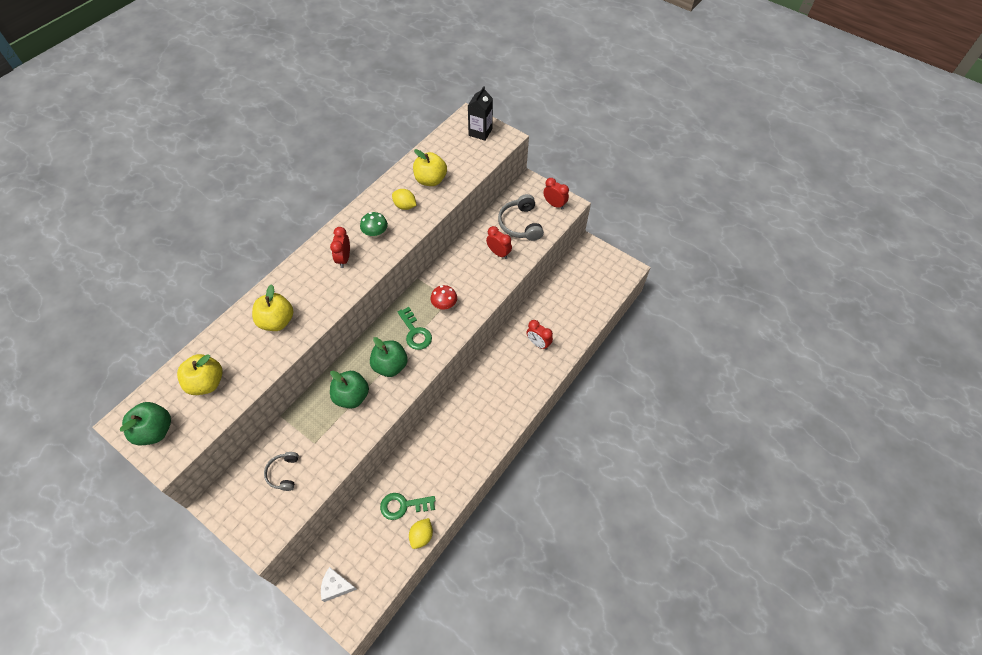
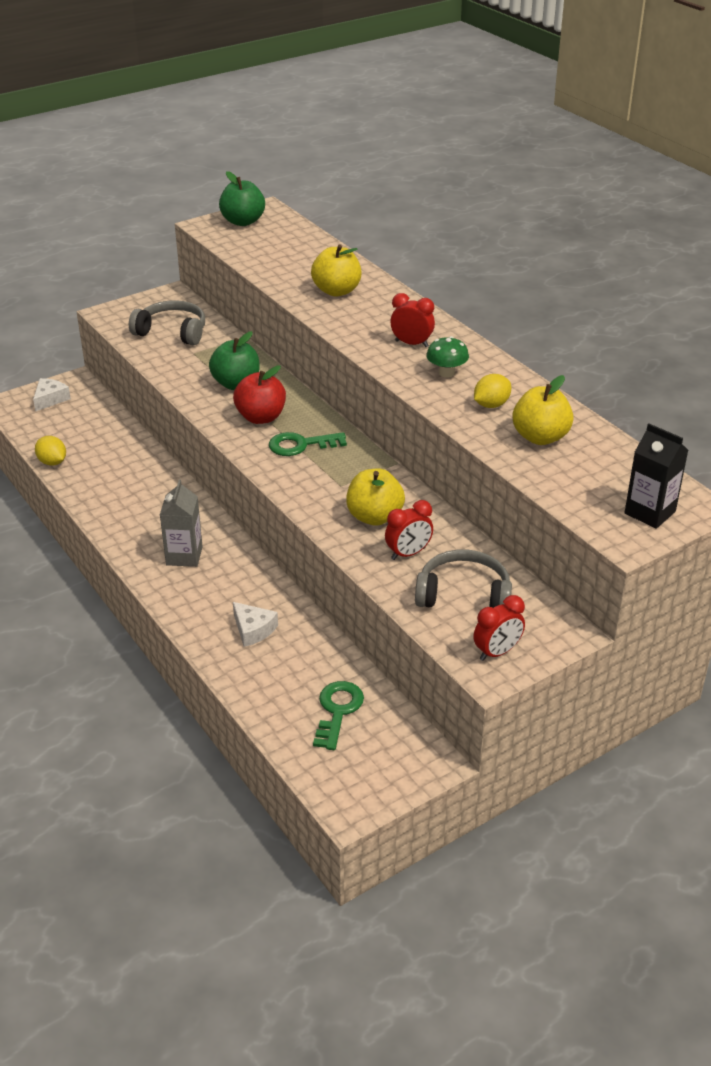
camera: 110 degrees right, 20 degrees down
(206, 383) = (280, 248): yellow apple -> yellow apple (374, 517)
(283, 473) = (172, 332): grey headphones -> grey headphones, size x1.64
(390, 366) = (261, 417): green apple -> red apple
(403, 505) = (99, 455): green key -> green key (337, 711)
(444, 305) = (334, 478): red mushroom -> none
(492, 402) = (184, 556): none -> grey carton
(538, 343) = (253, 630): red clock -> white cheese

